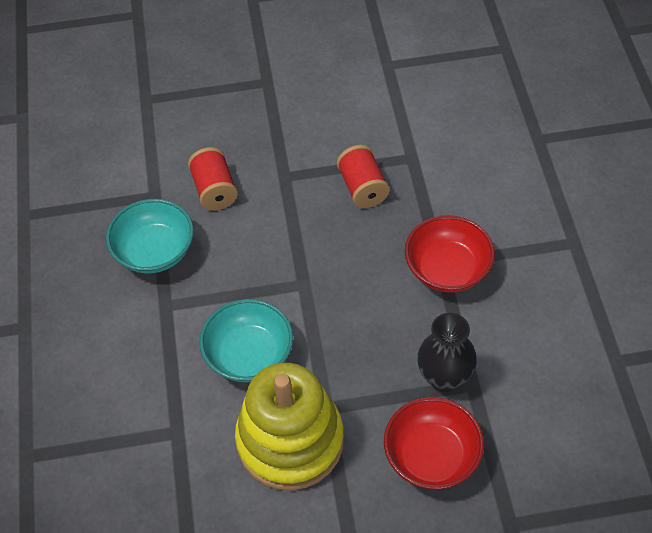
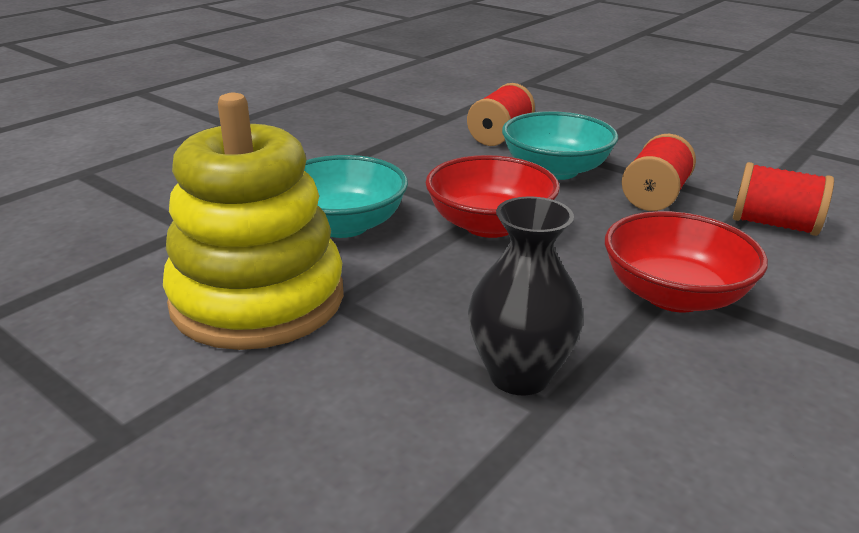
camera: 45 degrees right, 25 degrees down
(154, 251) = (389, 138): turquoise bowl -> turquoise bowl (555, 170)
(432, 456) = (373, 433): red bowl -> red bowl (489, 225)
(436, 168) = (774, 224): none -> red spool

